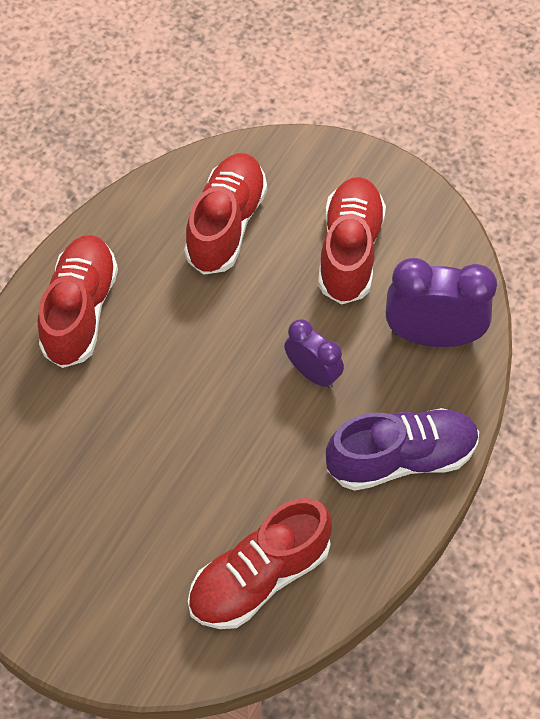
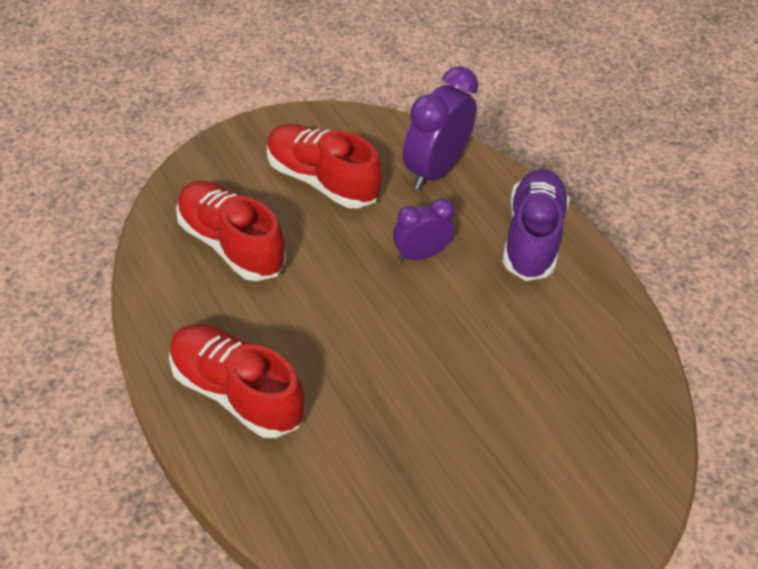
camera: 65 degrees left, 10 degrees down
(259, 576) = (593, 376): red shoe -> none

